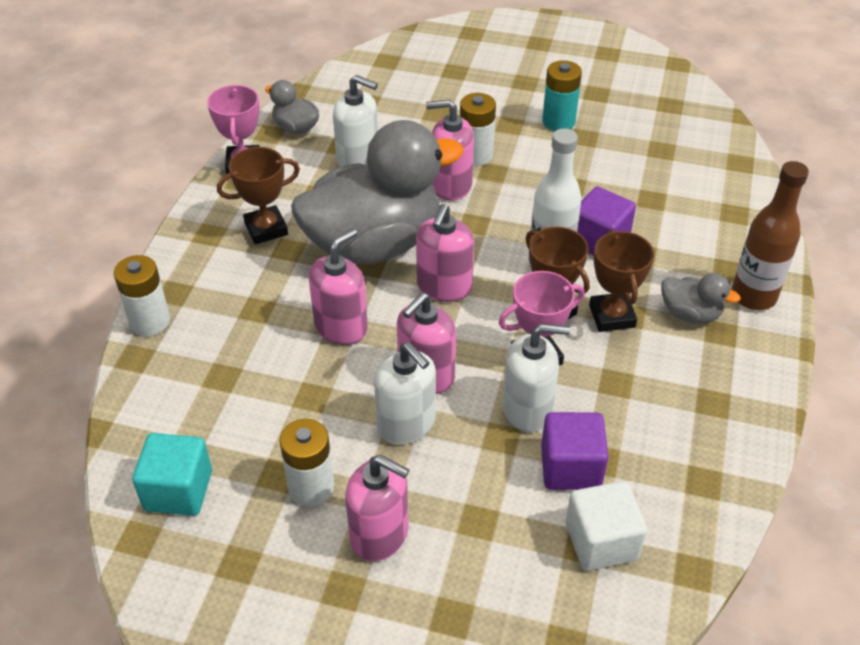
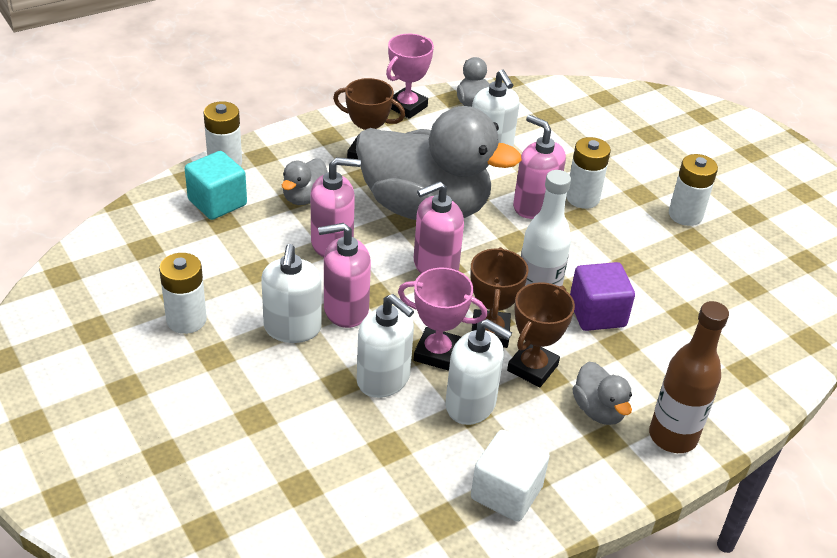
camera: 40 degrees right, 5 degrees down
(178, 490) = (115, 265): turquoise cube -> turquoise cube (217, 202)
(264, 303) = (305, 197): none -> grey duck
(380, 534) = (188, 376): pink soap dispenser -> none
(558, 122) = (685, 215): turquoise battery -> white battery
(570, 467) = (360, 436): purple cube -> none
(601, 542) = (315, 494): white cube -> white cube (506, 492)
(609, 378) = (471, 404): none -> white soap dispenser

